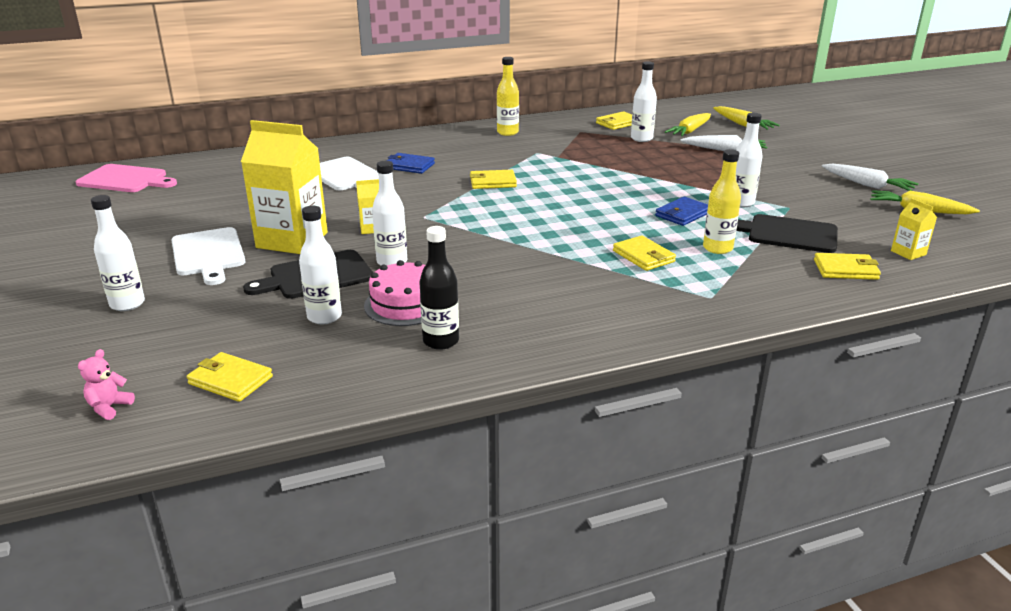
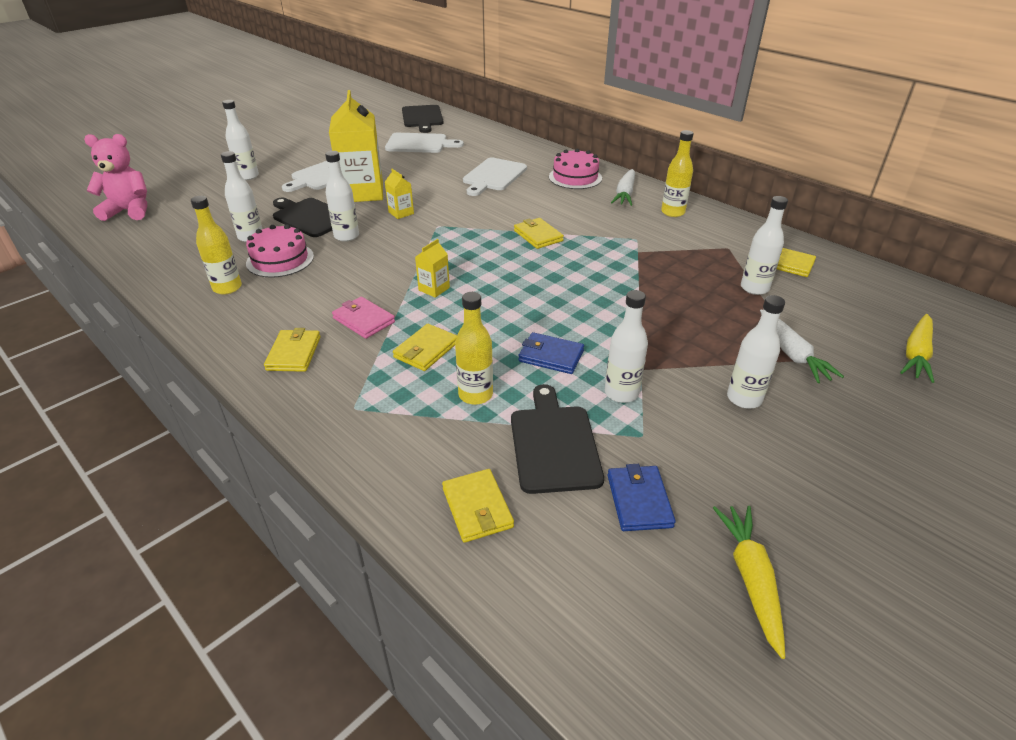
camera: 65 degrees right, 10 degrees up
(109, 407) = (129, 211): pink teddy bear -> pink teddy bear, size x2.12
(125, 179) = (422, 118): pink cutting board -> black cutting board
(203, 193) = (419, 144): none -> white cutting board
(230, 380) = (162, 233): yellow wallet -> yellow wallet (294, 353)
(398, 147) = (575, 177): none -> pink cake
(409, 166) = (538, 193): blue wallet -> blue wallet (639, 500)
(441, 341) = (227, 288): black bottle -> yellow bottle
(574, 275) = (364, 320): none -> pink wallet
(689, 131) = (827, 316): yellow carrot -> none
(764, 173) = (744, 398): none -> white bottle
(868, 185) = (805, 509): white carrot -> white carrot (625, 194)
(908, 253) = (572, 572): yellow carton -> yellow carton (434, 289)

